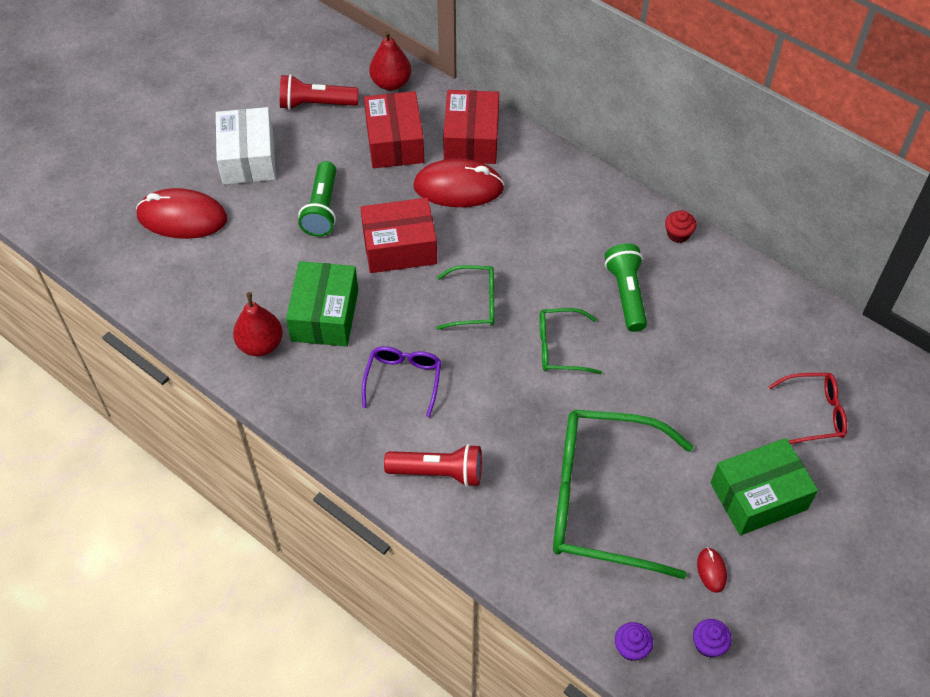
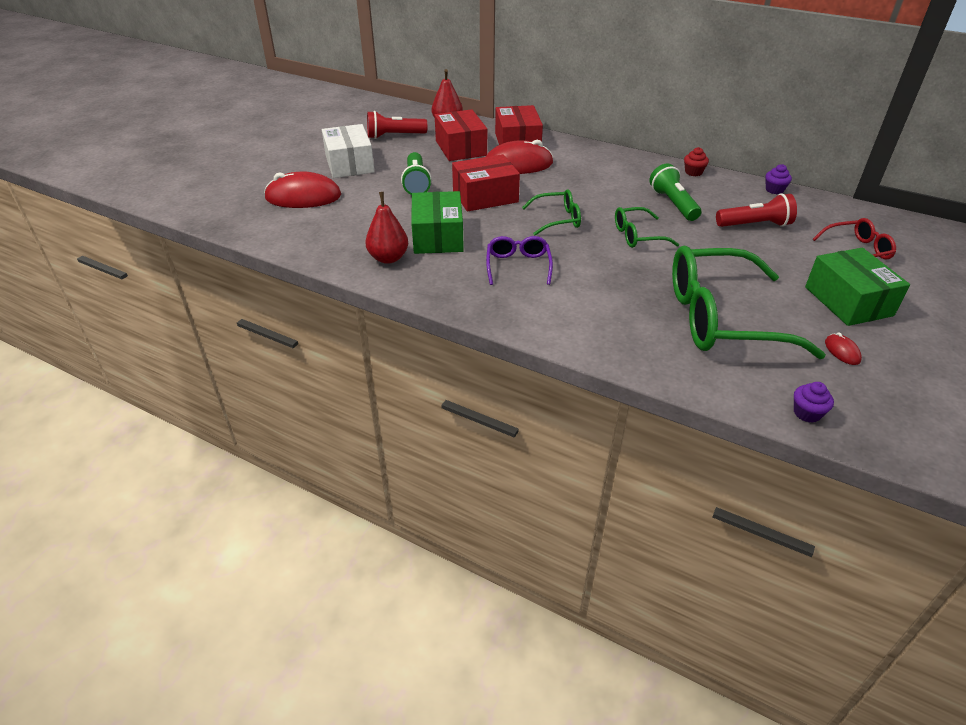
camera: 10 degrees left, 15 degrees down
(438, 472) = (572, 317): red flashlight -> red flashlight (755, 225)
(708, 644) = (873, 401): purple cupcake -> purple cupcake (774, 190)
(758, 496) = (848, 301): green box -> green box turned 75 degrees counterclockwise

